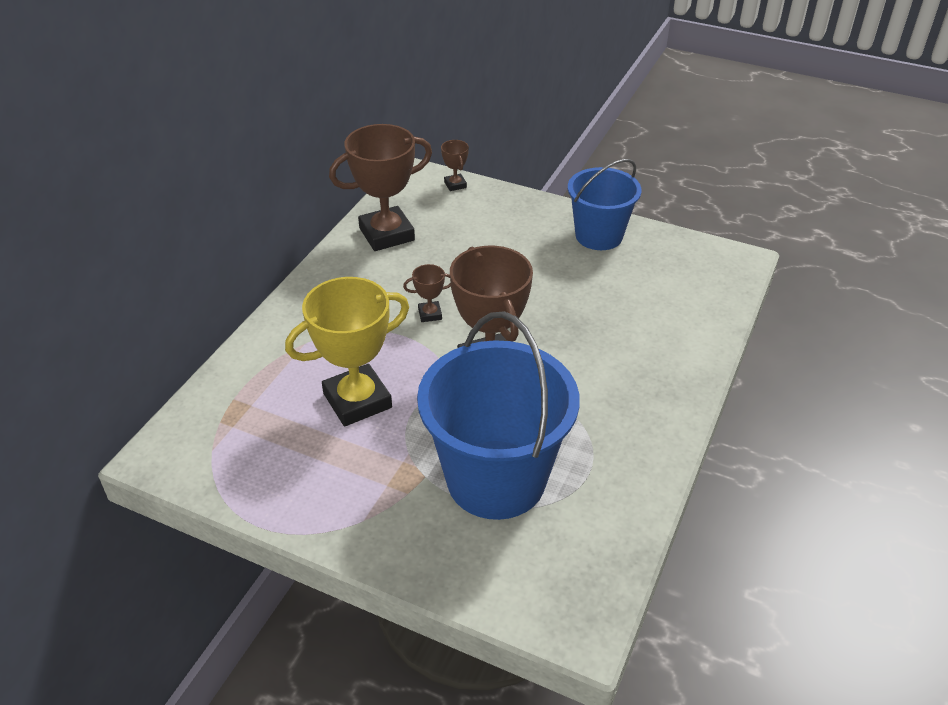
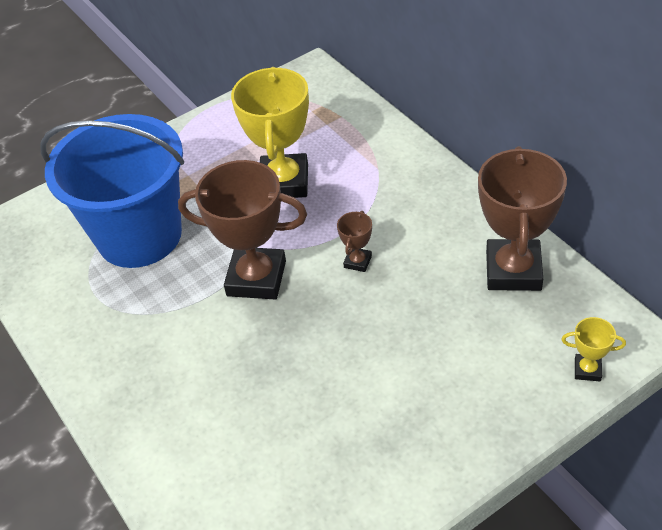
camera: 125 degrees right, 5 degrees up
(455, 185) = (587, 370): brown trophy -> yellow trophy
(599, 236) = (393, 474): blue bucket -> none

